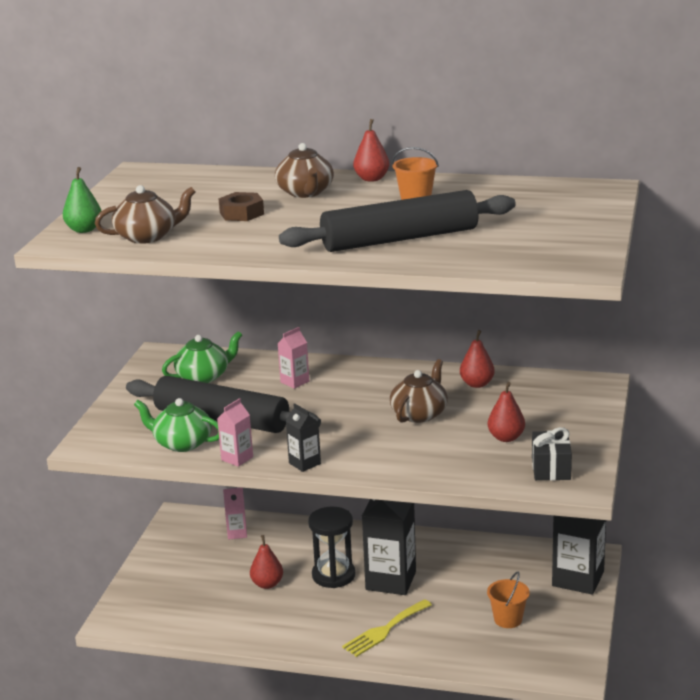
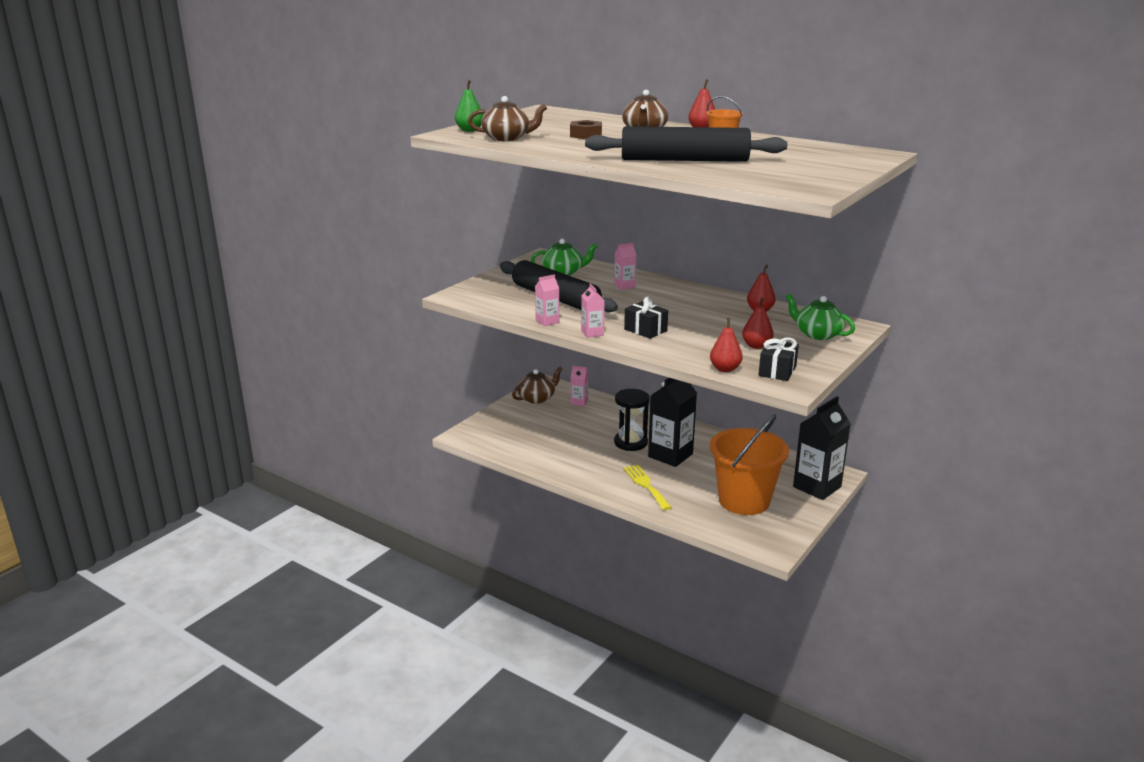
camera: 20 degrees right, 0 degrees up
(182, 443) = (517, 306): green teapot -> green teapot (817, 334)
(267, 584) = (580, 437): red pear -> red pear (725, 369)
(304, 463) = (592, 333): black carton -> pink carton
(365, 444) = (645, 330): none -> black gift
(385, 630) = (646, 485): yellow fork -> yellow fork turned 90 degrees clockwise
(419, 414) = (701, 320): brown teapot -> brown teapot (537, 398)
(508, 619) = (744, 500): orange bucket -> orange bucket, size x2.25

